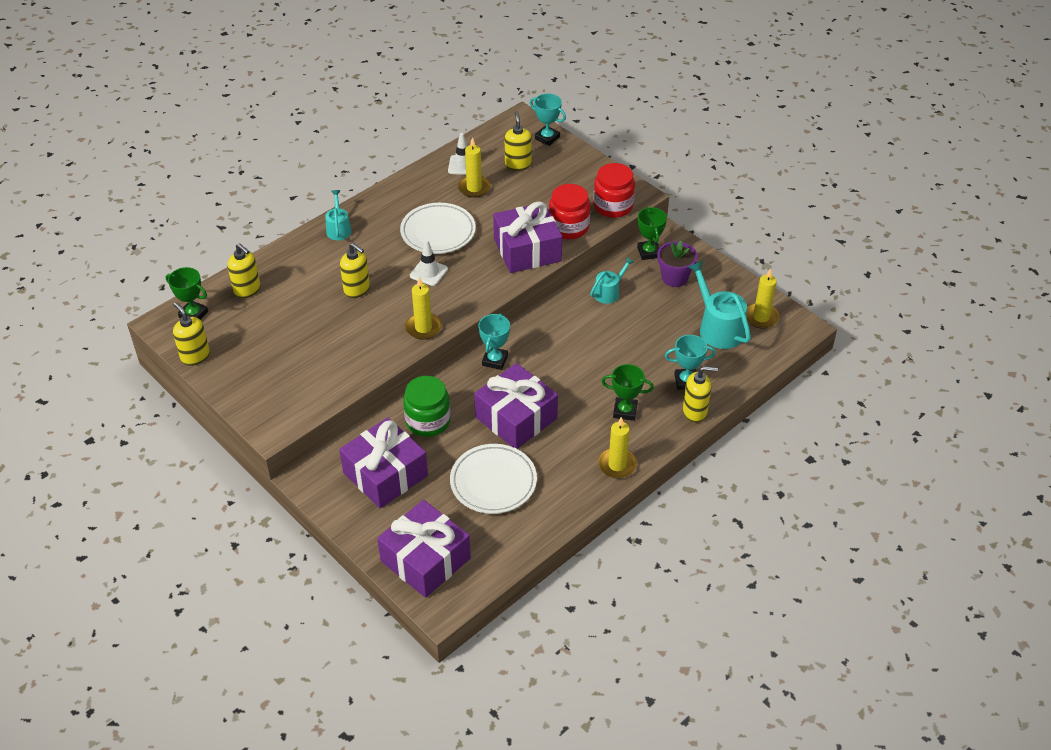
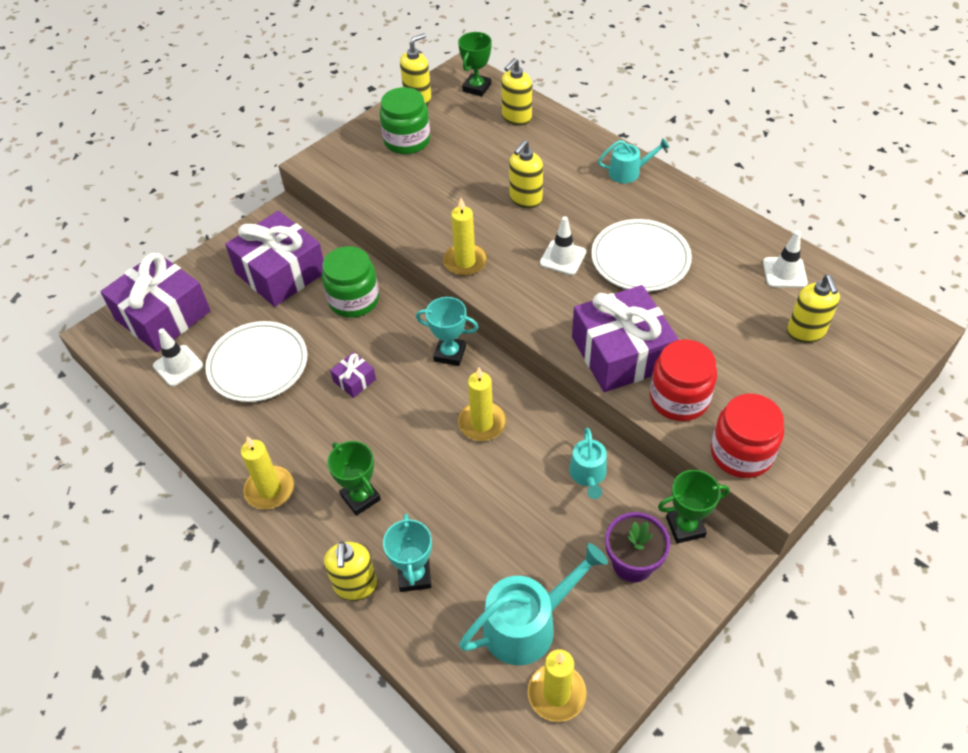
camera: 90 degrees right, 5 degrees up
(257, 364) = (407, 141): none -> green jar
(474, 188) = (738, 288): yellow candle -> yellow candle (482, 423)
(488, 540) = (178, 366): none -> white traffic cone
(516, 418) = (354, 380): purple gift -> purple gift, size x0.43
(518, 164) = (806, 332): yellow soap dispenser -> yellow soap dispenser turned 90 degrees clockwise
(547, 138) = (883, 363): turquoise trophy -> none
(609, 292) = (588, 475): turquoise watering can -> turquoise watering can turned 45 degrees clockwise
(625, 411) = (360, 497): green trophy -> green trophy turned 45 degrees counterclockwise

